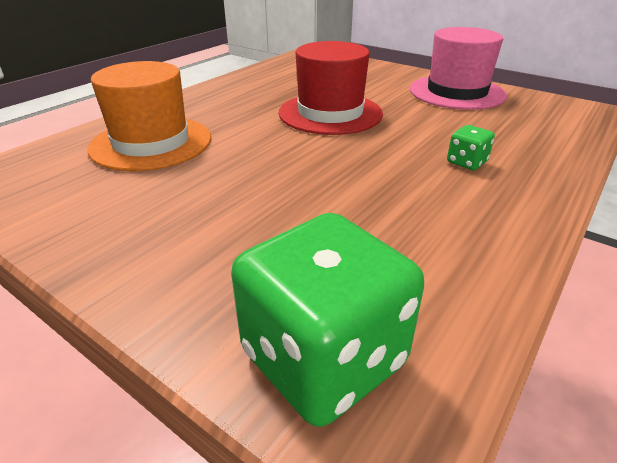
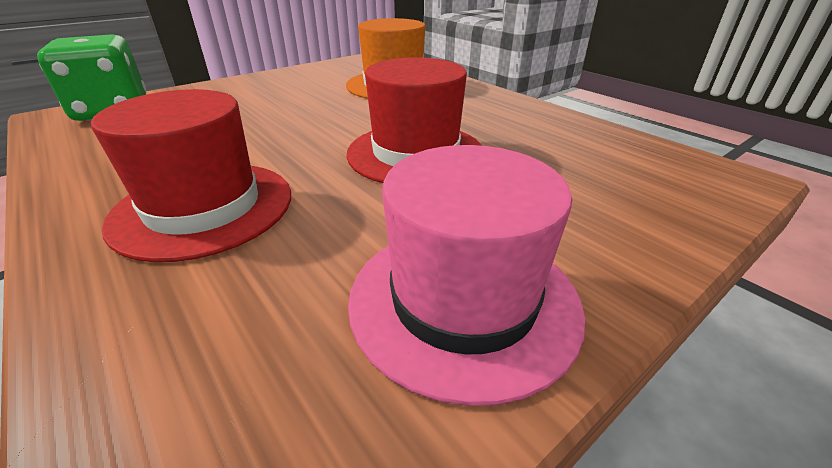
camera: 105 degrees right, 0 degrees up
(466, 162) = (204, 207): green dice -> red hat

